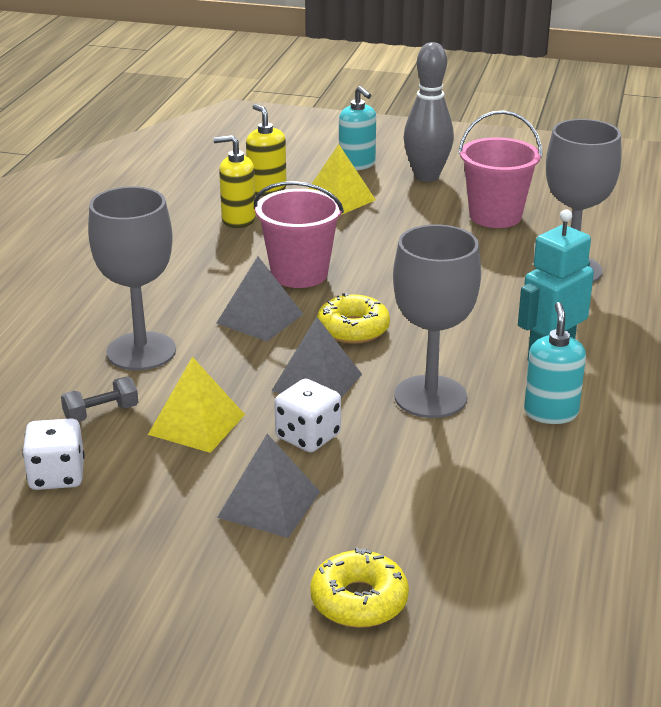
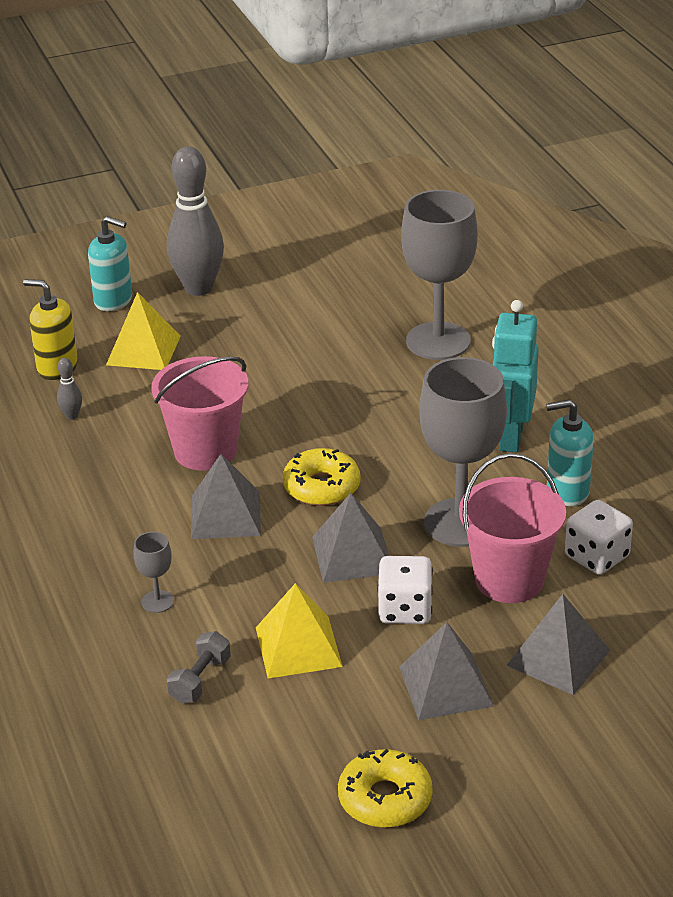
camera: 35 degrees left, 5 degrees up
(57, 476) = (238, 758): white dice -> white dice (596, 557)
(141, 351) = (157, 601): grey goblet -> grey goblet, size x0.42
(238, 220) = (72, 416): yellow soap dispenser -> grey bowling pin
(359, 600) = (603, 726): yellow donut -> yellow donut (385, 799)
(387, 529) = (558, 658): none -> grey pyramid
(495, 216) = (312, 309): pink bucket -> pink bucket (509, 580)
(550, 413) = (567, 491): turquoise soap dispenser -> turquoise soap dispenser turned 60 degrees counterclockwise

